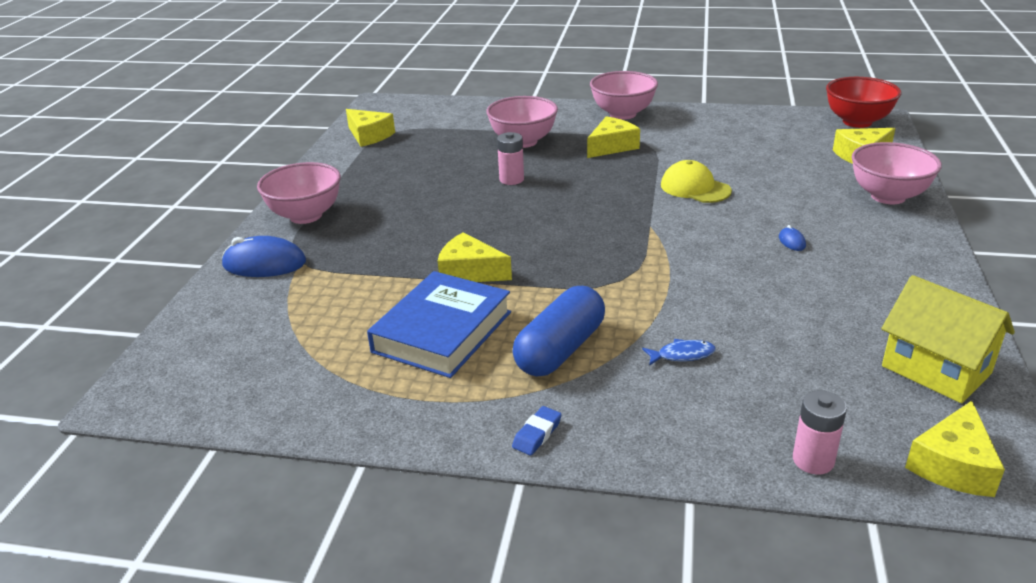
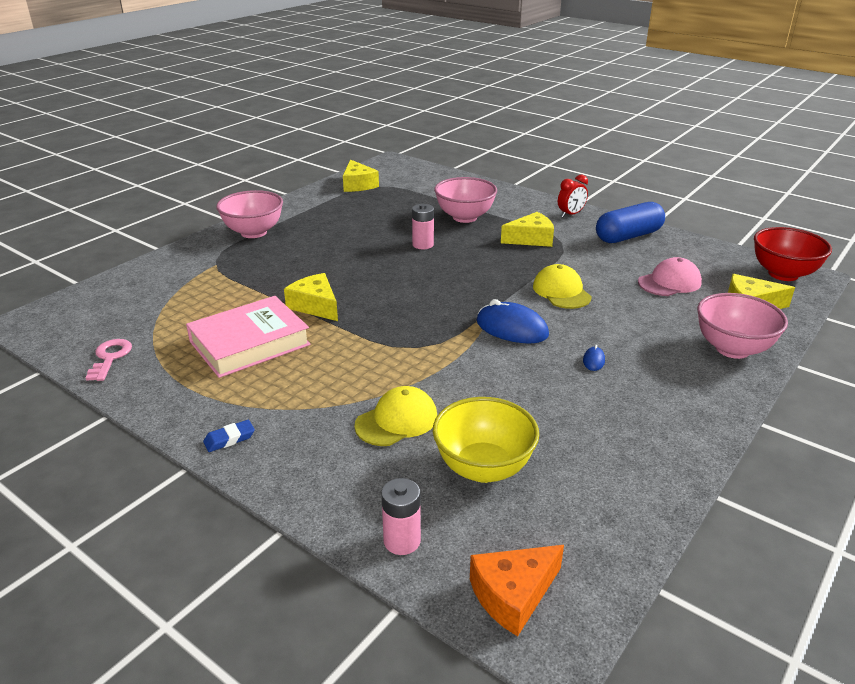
camera: 25 degrees right, 0 degrees up
(264, 264) = (193, 259): blue mouse -> blue mouse (512, 328)
(293, 401) = (110, 358): none -> pink key
(442, 332) = (250, 343): blue book -> pink book
(560, 349) = (313, 384): blue capsule -> blue capsule (628, 236)
(622, 114) = (570, 214): pink bowl -> red clock
(682, 355) = (397, 421): blue fish -> yellow cap
(777, 154) = (669, 282): none -> pink cap
(807, 368) = (483, 468): none -> yellow bowl
(935, 370) = (594, 512): yellow house -> none
(953, 465) = (513, 595): yellow cheese -> orange cheese

